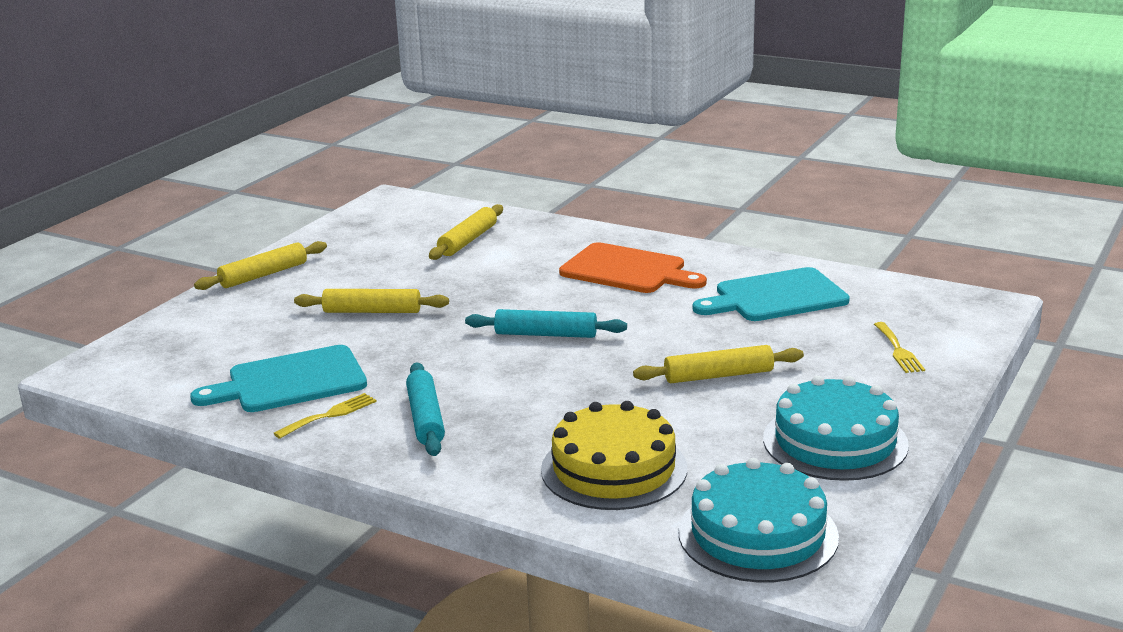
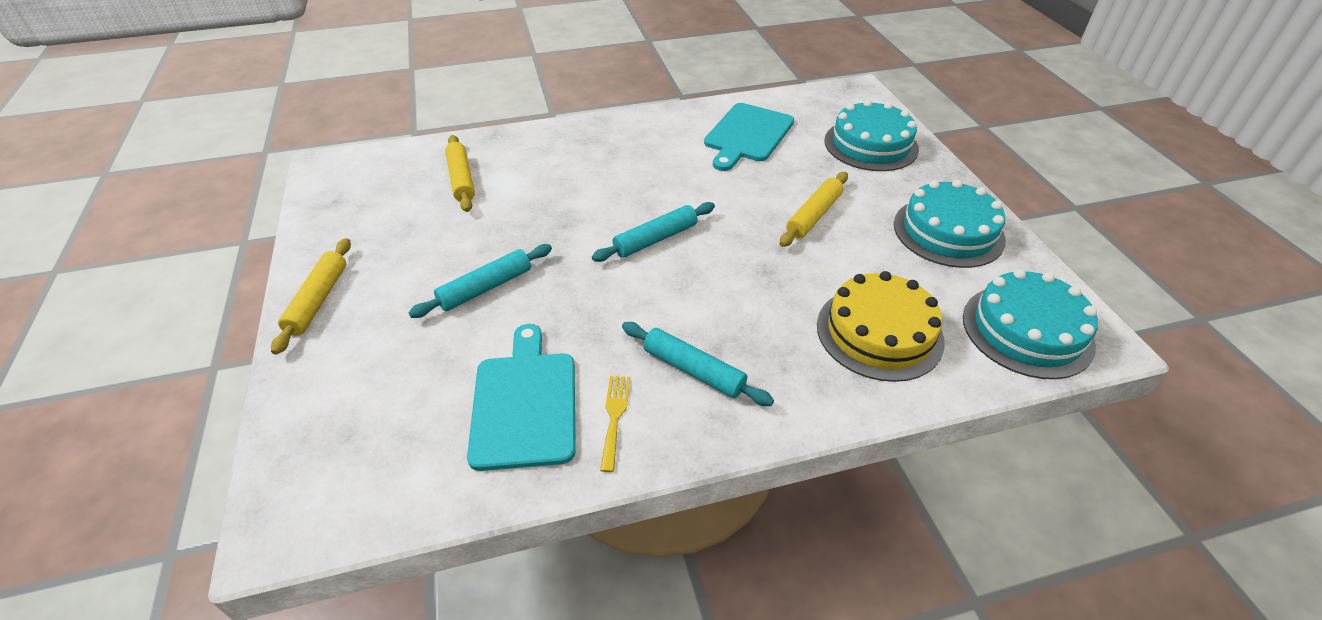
camera: 45 degrees left, 20 degrees up
(290, 381) = (525, 403): turquoise cutting board -> turquoise cutting board turned 150 degrees clockwise
(372, 311) = (485, 288): yellow rolling pin -> turquoise rolling pin
(627, 270) = (624, 155): orange cutting board -> none
(898, 350) = (871, 144): yellow fork -> turquoise cake

